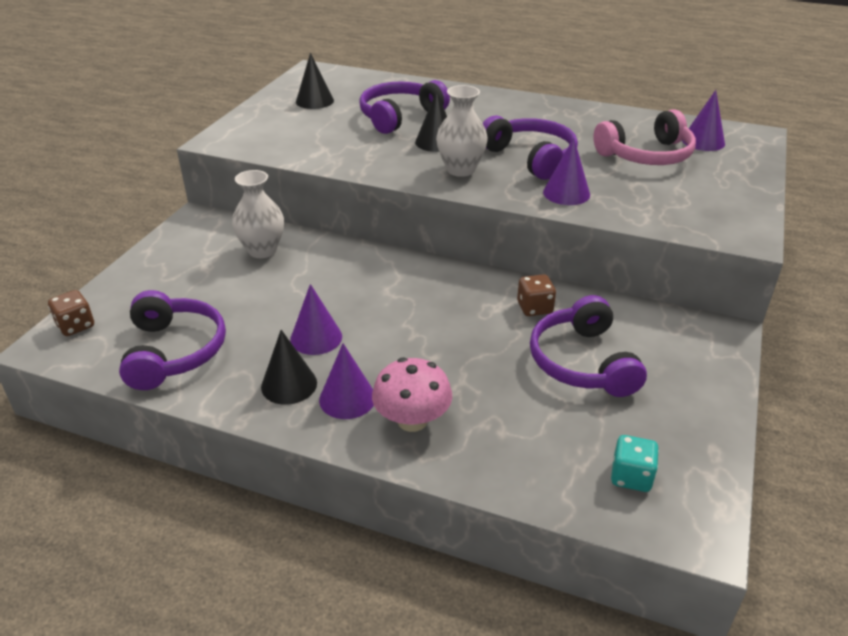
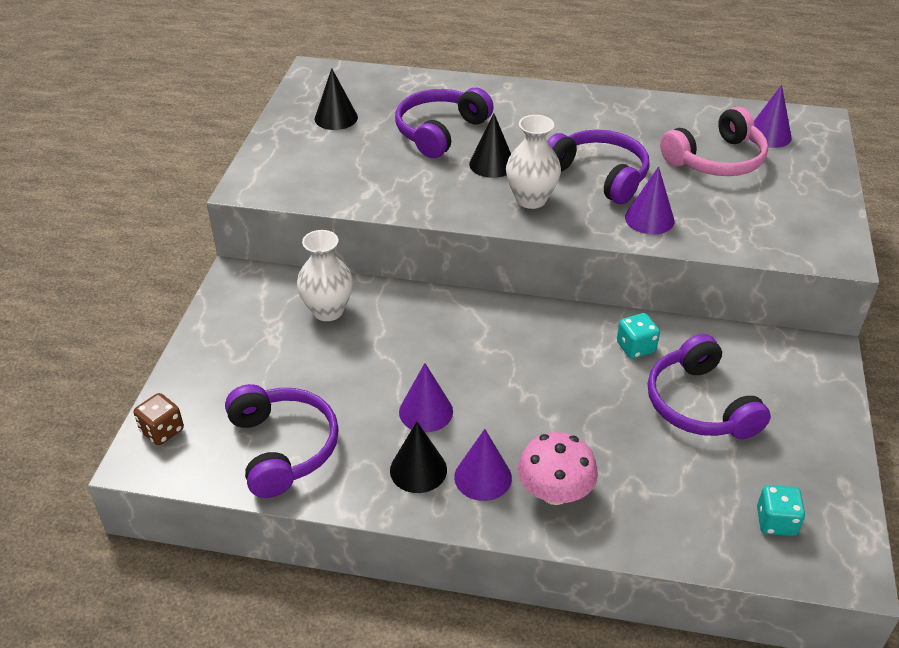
camera: 10 degrees left, 5 degrees up
(534, 308) = (635, 347): brown dice -> turquoise dice

